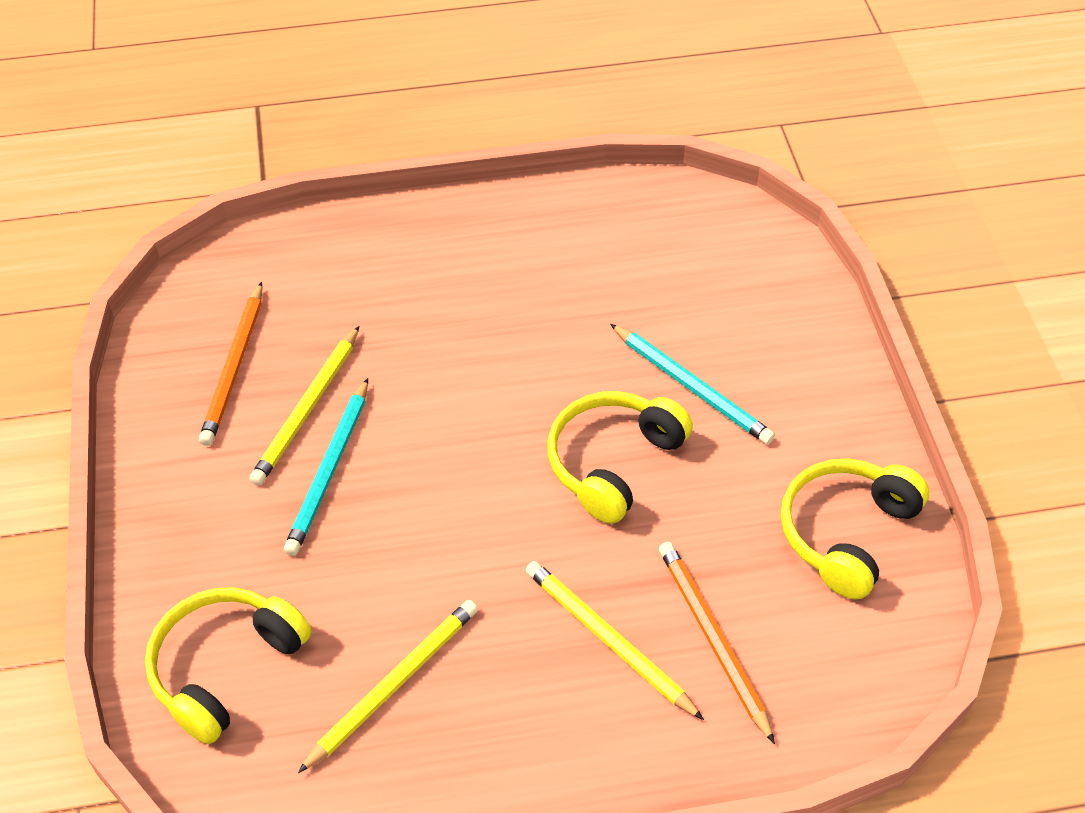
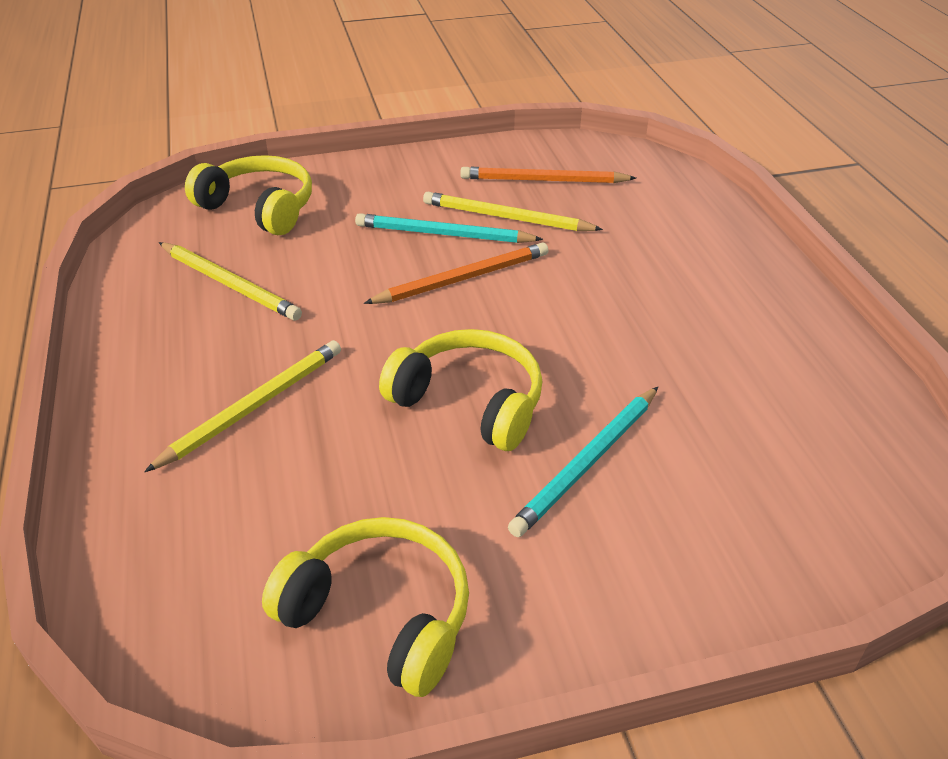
camera: 85 degrees right, 10 degrees down
(713, 639) = (243, 485): orange pencil -> orange pencil (462, 278)

